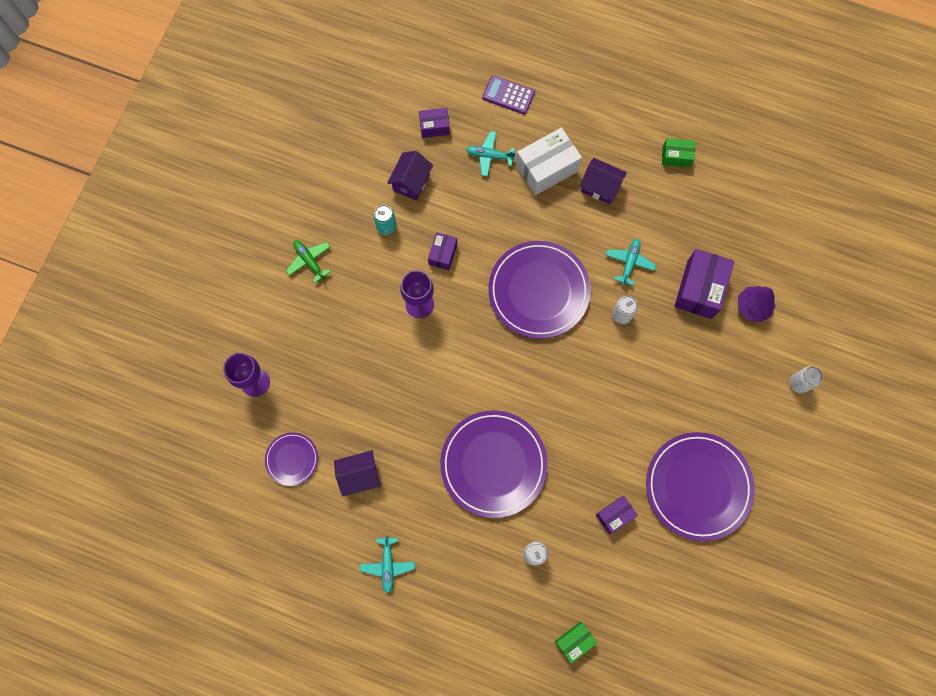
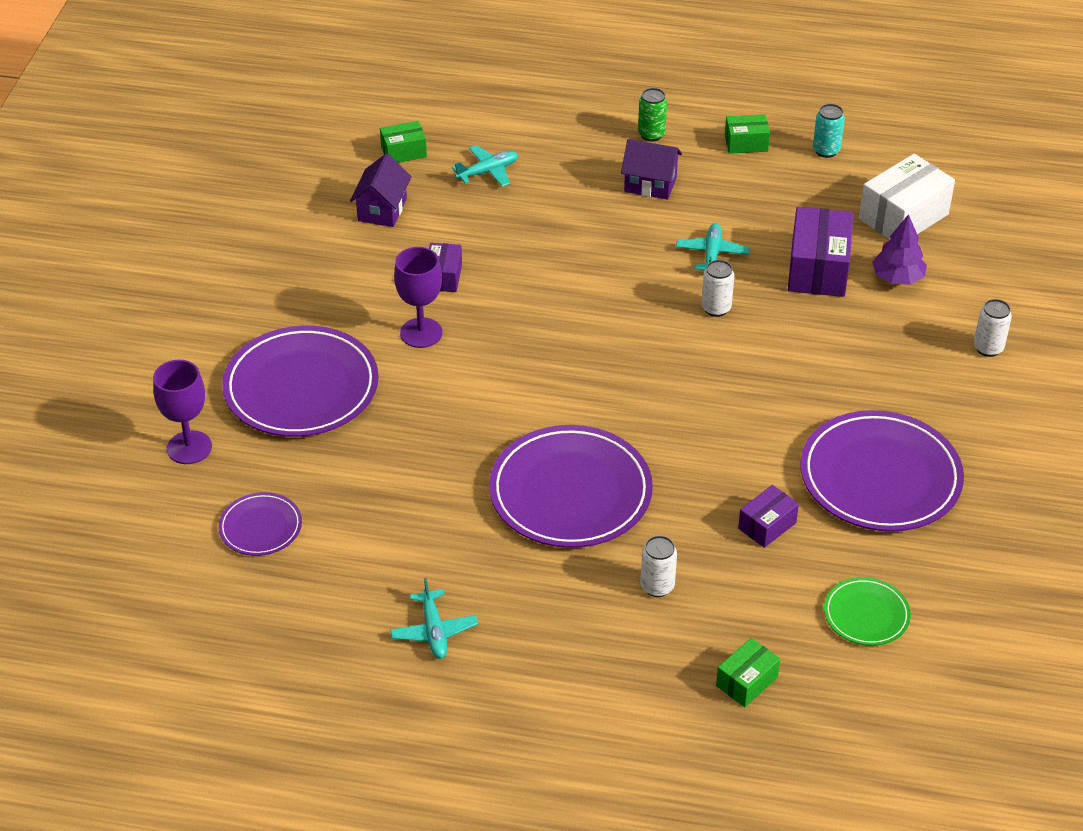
camera: 10 degrees left, 30 degrees down
(309, 261) = (249, 307): green plane -> none
(360, 475) = (369, 532): purple house -> none
(386, 226) = (356, 258): turquoise can -> turquoise can (826, 150)
(434, 127) = (404, 152): purple box -> green box
(489, 156) = (488, 171): turquoise plane -> turquoise plane turned 150 degrees clockwise
(508, 95) = (500, 110): purple calculator -> none
(538, 291) = (591, 298): purple plate -> purple plate (301, 387)
(546, 168) = (570, 174): white box -> white box (903, 216)
(611, 137) = (651, 134): none -> green can
(662, 601) = (866, 614): none -> green plate

